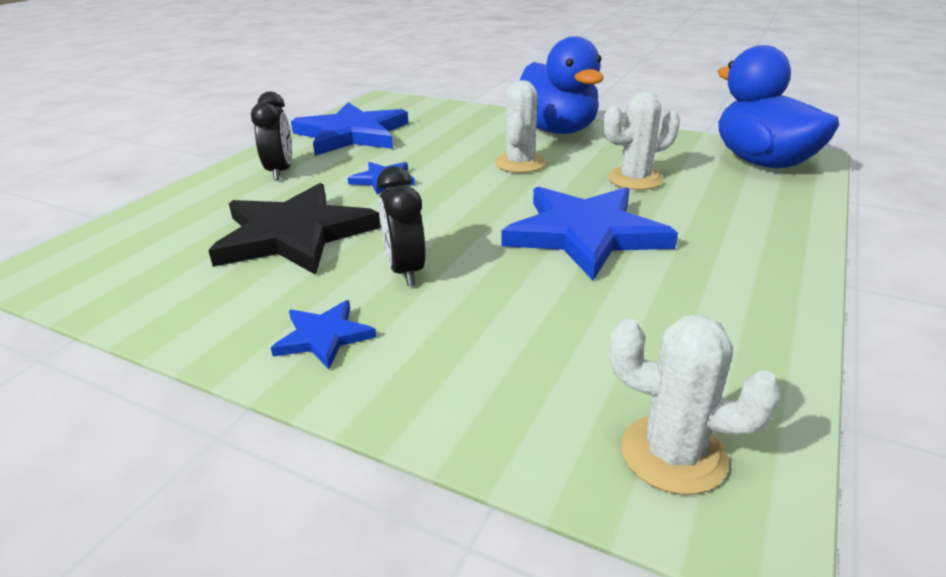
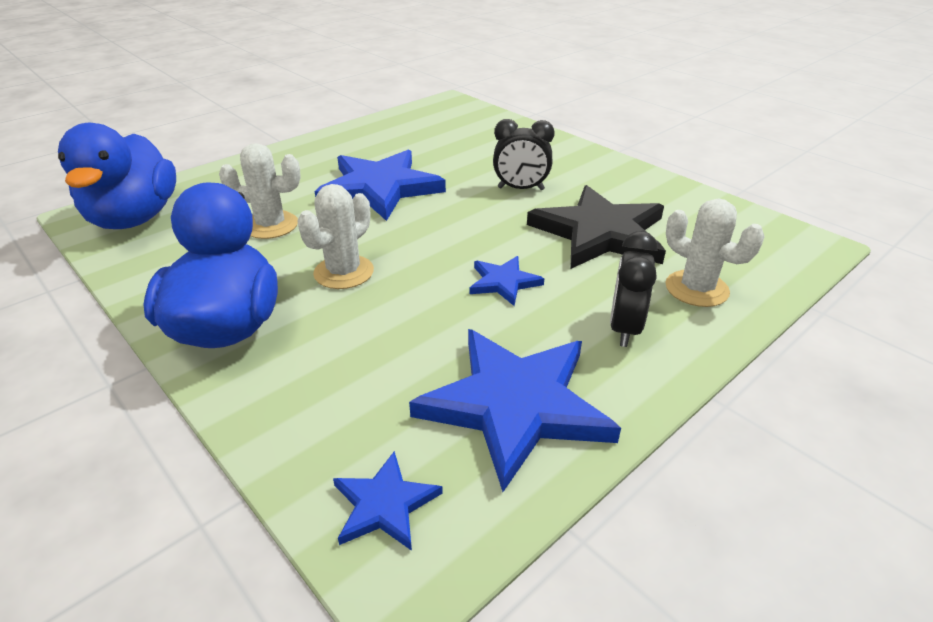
camera: 160 degrees left, 5 degrees up
(324, 337) = (579, 165): blue star -> blue star (384, 504)
(405, 271) = (521, 189): black clock -> black clock turned 90 degrees clockwise
(673, 454) = (453, 112): white cactus -> white cactus (696, 289)

